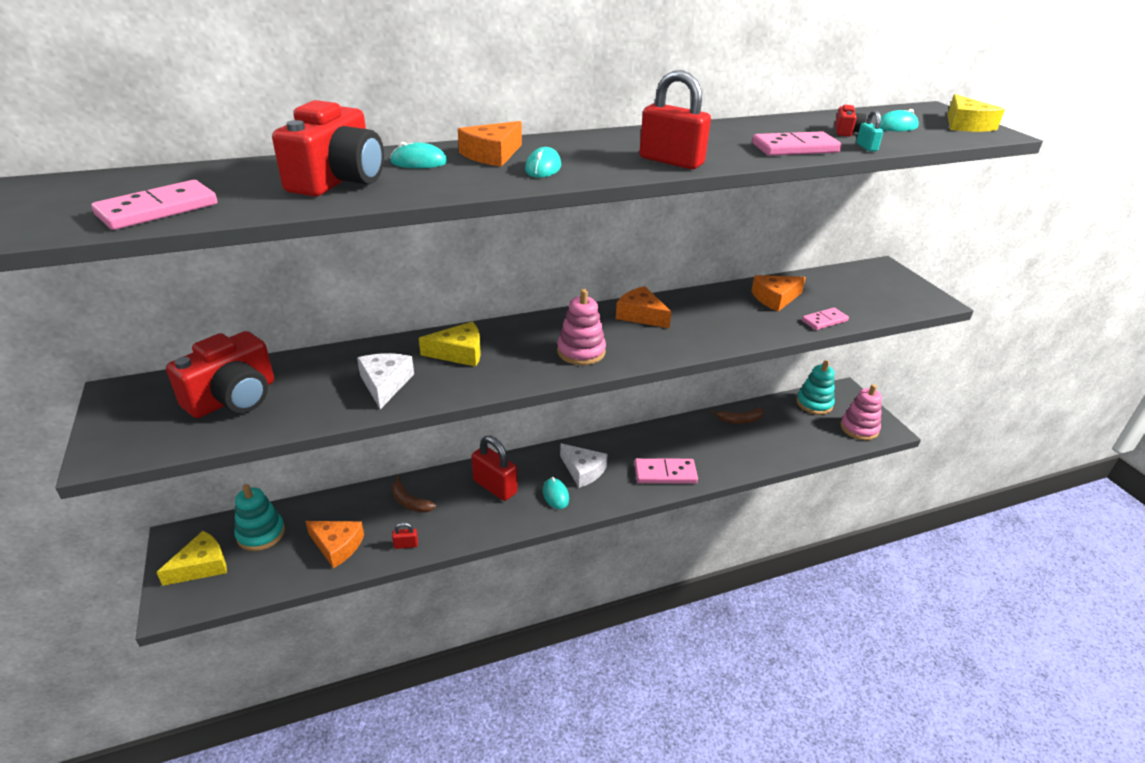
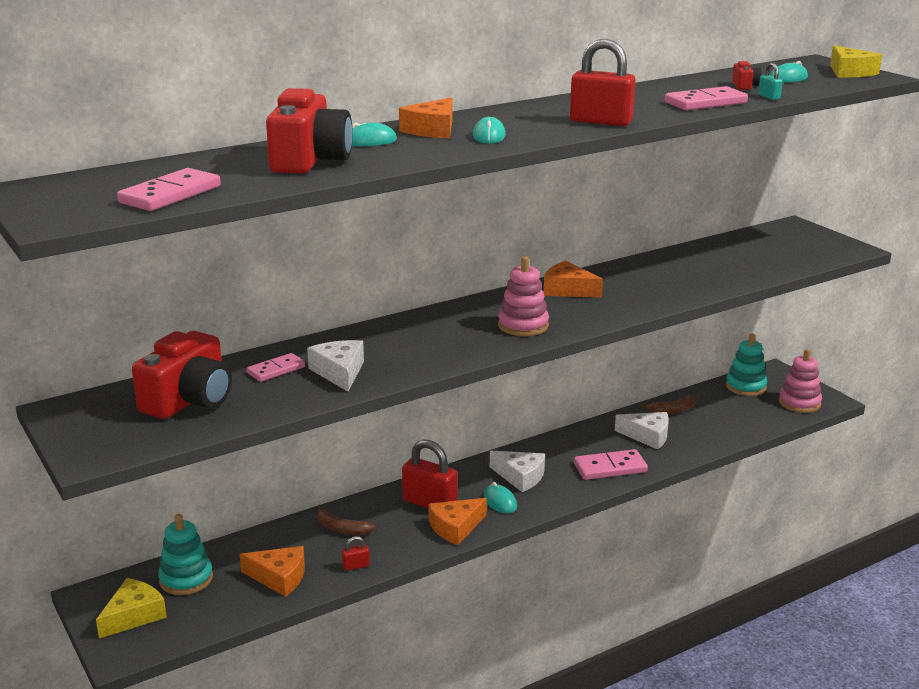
camera: 10 degrees left, 10 degrees down
(459, 353) = (399, 340): yellow cheese -> none
(710, 444) = (647, 436): none -> white cheese
(775, 298) = (696, 262): orange cheese -> orange cheese (455, 527)
(824, 321) = (752, 276): pink domino -> pink domino (276, 370)

